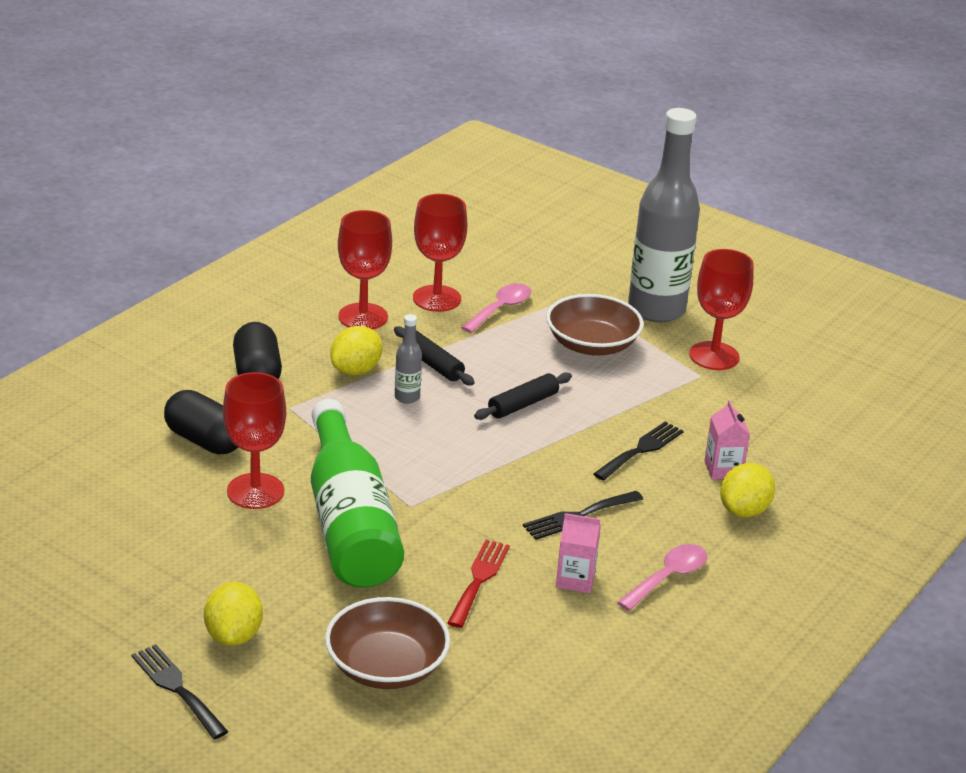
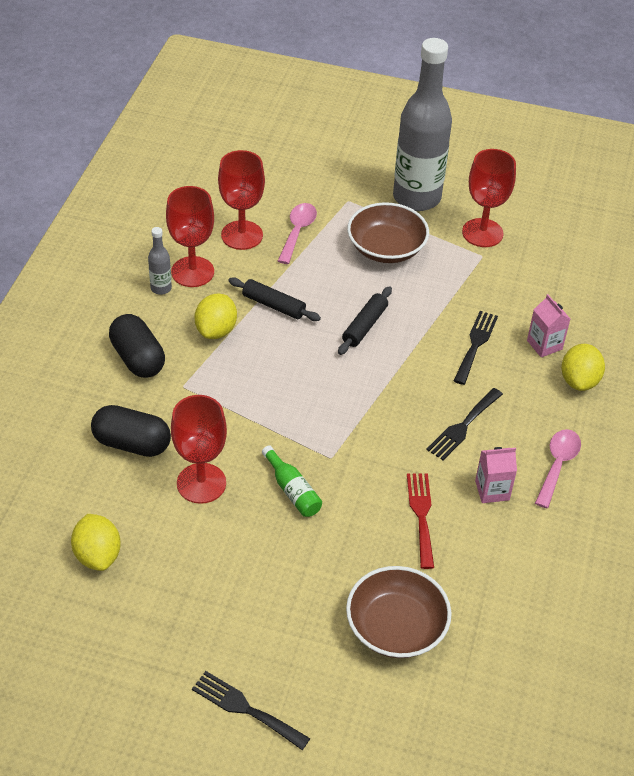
camera: 20 degrees left, 15 degrees up
(234, 635) = (262, 638): yellow lemon -> yellow lemon (98, 555)
(349, 522) = (292, 490): green bottle -> green bottle, size x0.40
(407, 397) = (271, 346): grey bottle -> grey bottle (161, 288)

